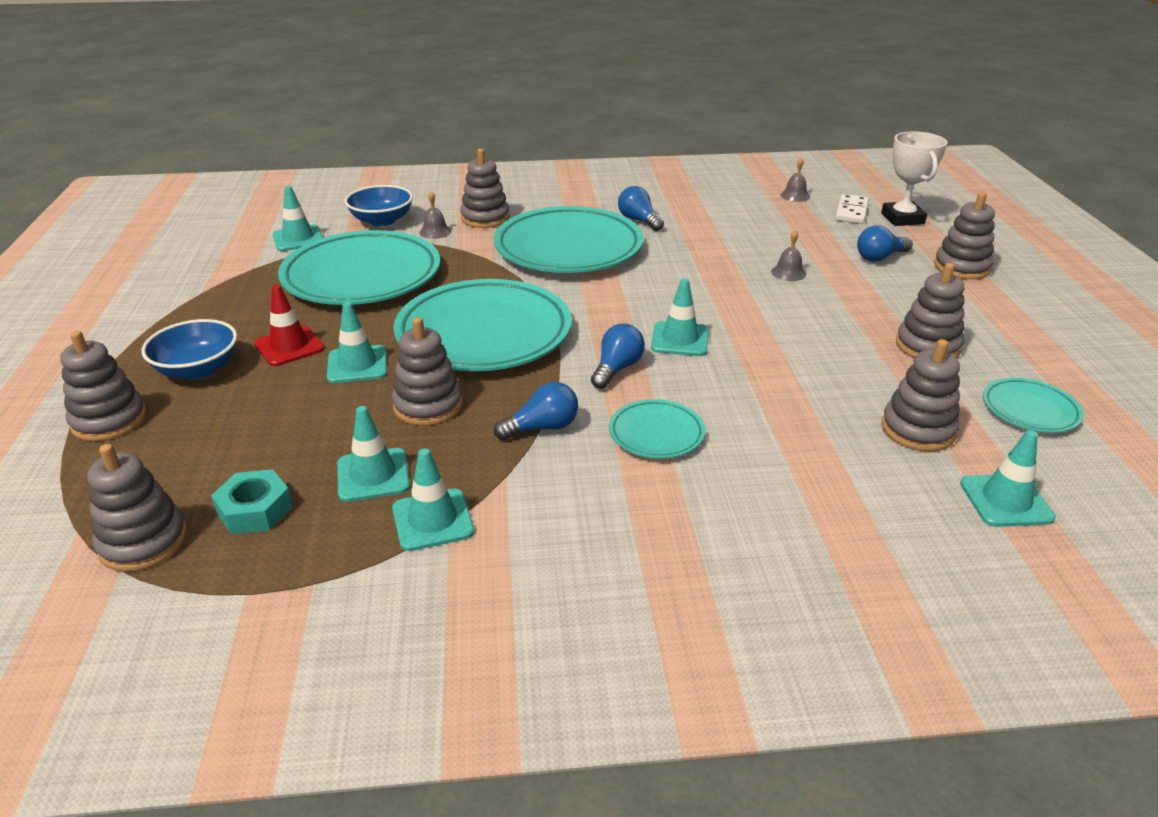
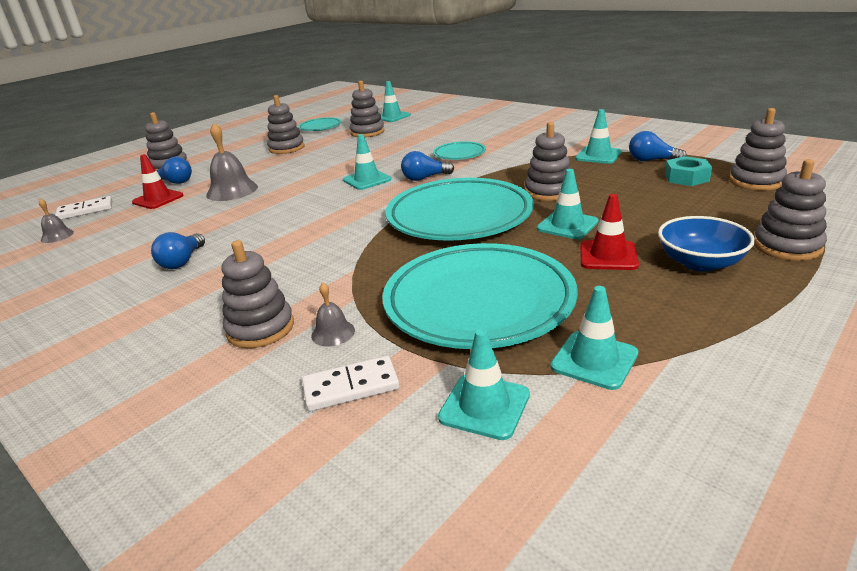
camera: 130 degrees left, 5 degrees down
(373, 475) = (611, 174): turquoise traffic cone -> turquoise traffic cone (594, 360)
(382, 221) = (351, 387): blue bowl -> white domino
(542, 428) = (504, 168): blue light bulb -> blue light bulb (651, 160)
(568, 248) = (283, 258): turquoise plate -> none
(788, 273) = (232, 190): grey bell -> grey bell, size x1.89
(828, 240) = (158, 199): none -> red traffic cone
(902, 218) = (89, 196): white trophy -> none

